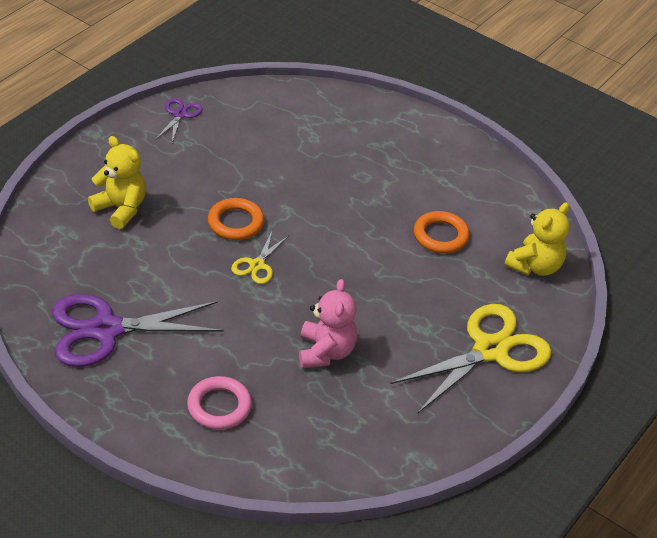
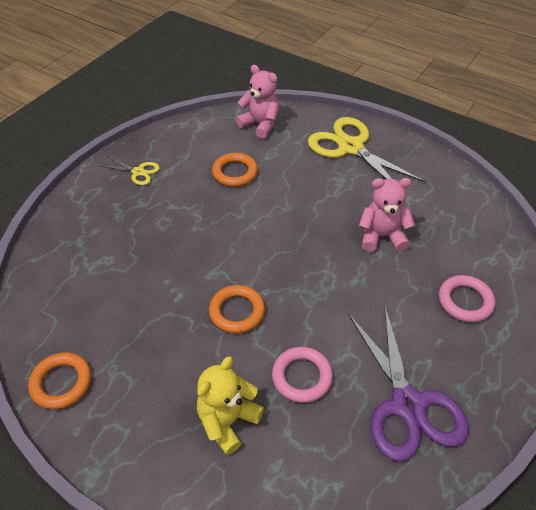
camera: 90 degrees left, 5 degrees up
(153, 260) = (302, 376): none -> pink ring
(180, 115) = (61, 383): purple scissors -> orange ring
(257, 265) = (292, 290): yellow scissors -> yellow scissors (138, 172)
(535, 266) = (260, 124): yellow teddy bear -> pink teddy bear

